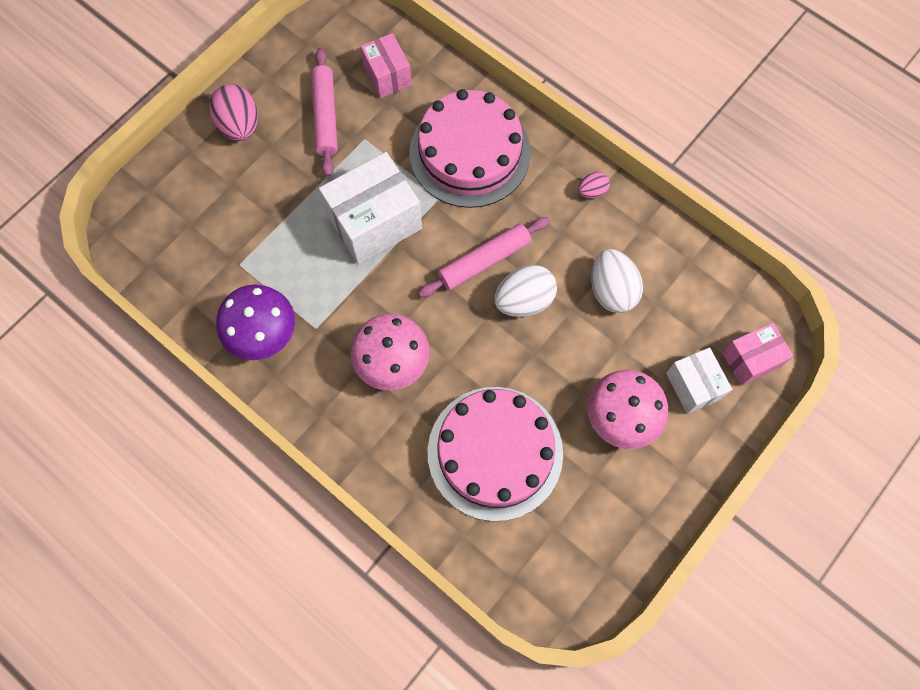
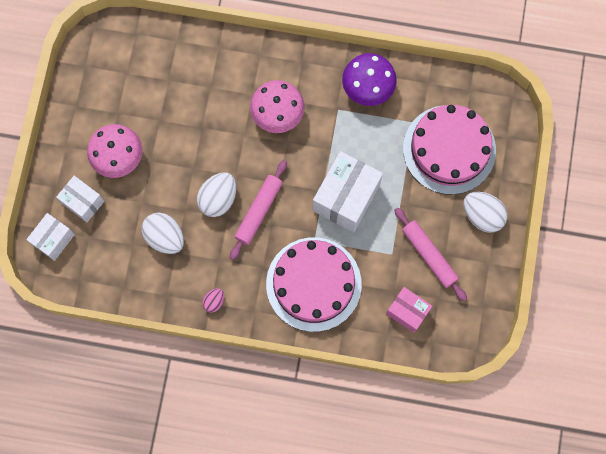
camera: 150 degrees right, 5 degrees up
(240, 125) = (482, 215): pink egg -> white egg
(495, 452) = (184, 96): pink cake -> pink cake (449, 149)
(750, 359) = (53, 239): pink box -> white box

